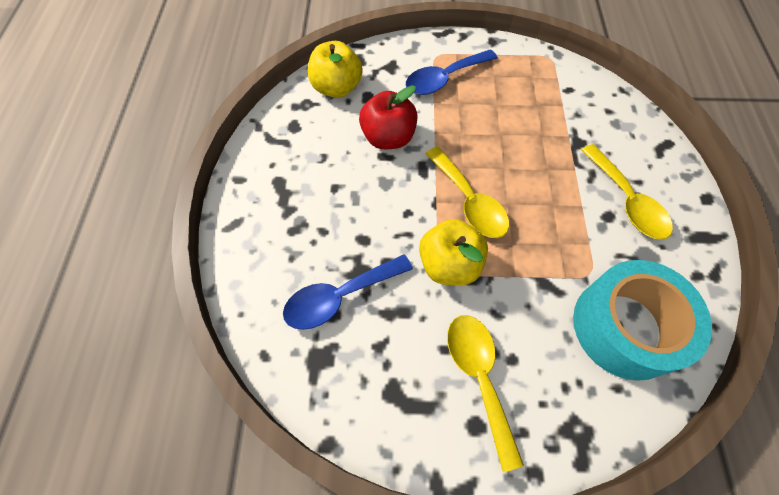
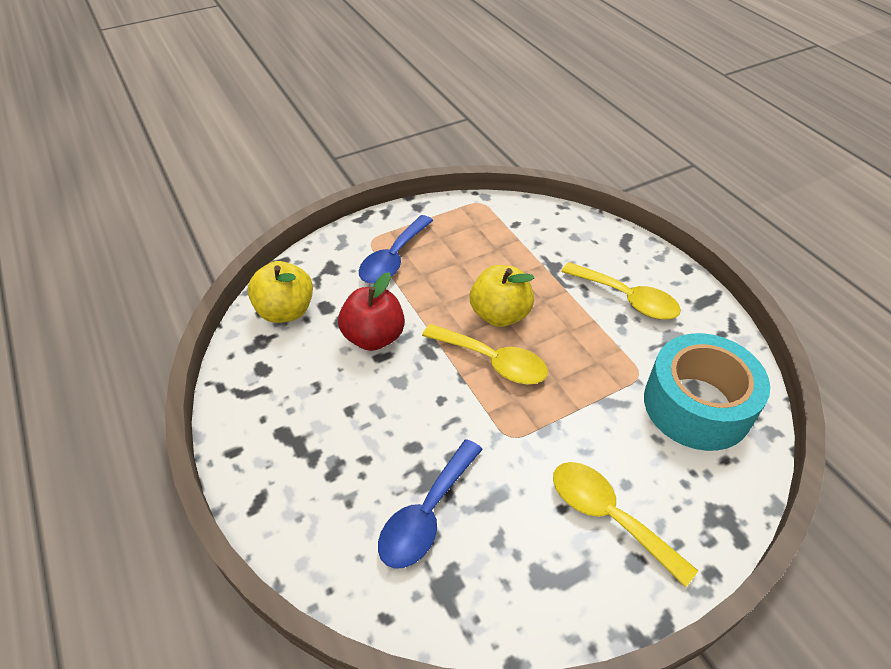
camera: 30 degrees left, 15 degrees down
(449, 265) = (513, 428): yellow apple -> yellow apple (500, 314)

